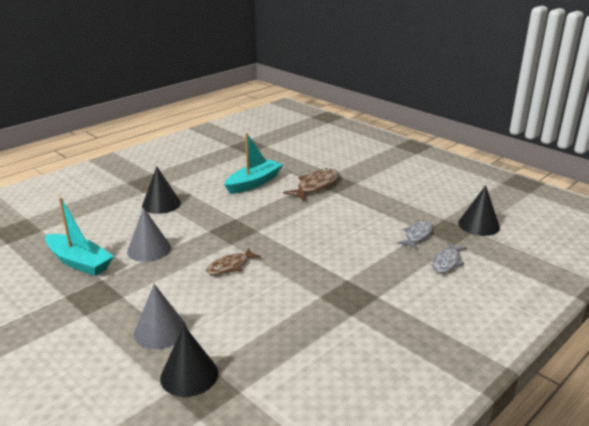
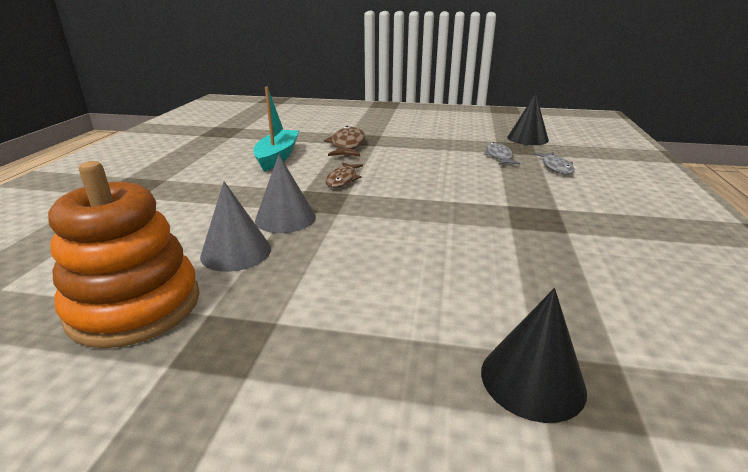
camera: 35 degrees left, 0 degrees up
(79, 262) = (135, 306): turquoise boat -> orange stacking toy
(160, 331) = (402, 342): grey cone -> grey cone (285, 218)
(161, 204) = (184, 202): black cone -> none
(230, 266) = (373, 234): brown fish -> brown fish (342, 179)

